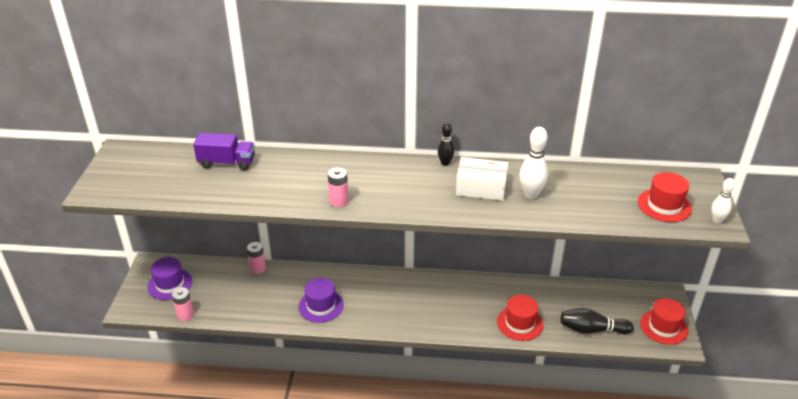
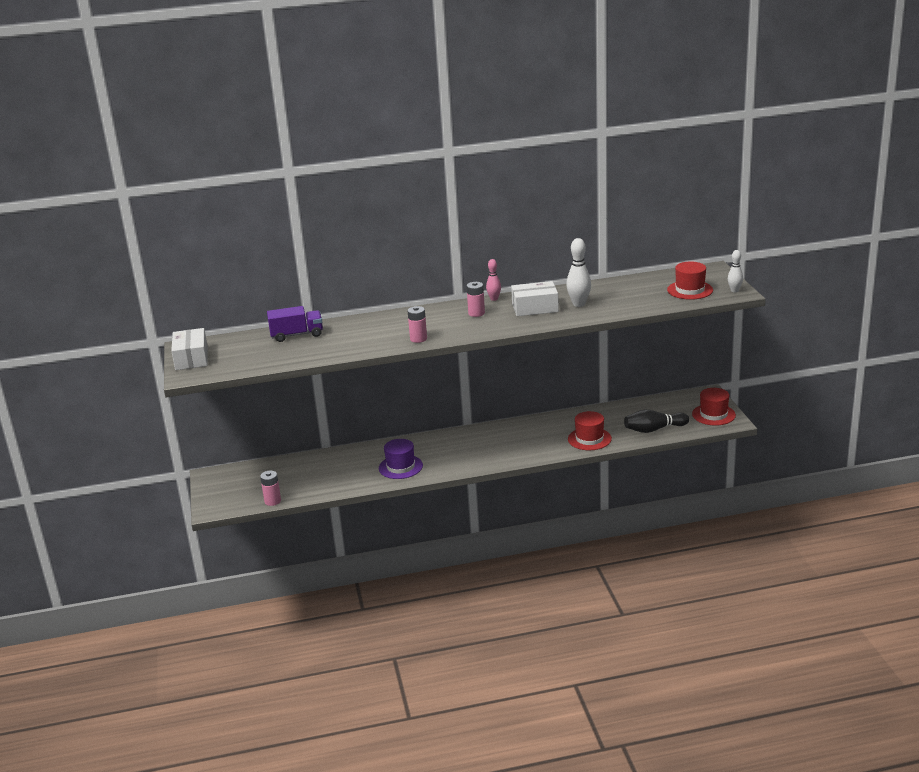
camera: 15 degrees left, 10 degrees down
(113, 168) = (191, 358): none -> white box
(170, 284) = (241, 484): purple hat -> none
(258, 268) = (321, 455): pink battery -> pink battery (476, 313)
(445, 163) = (494, 299): black bowling pin -> pink bowling pin

